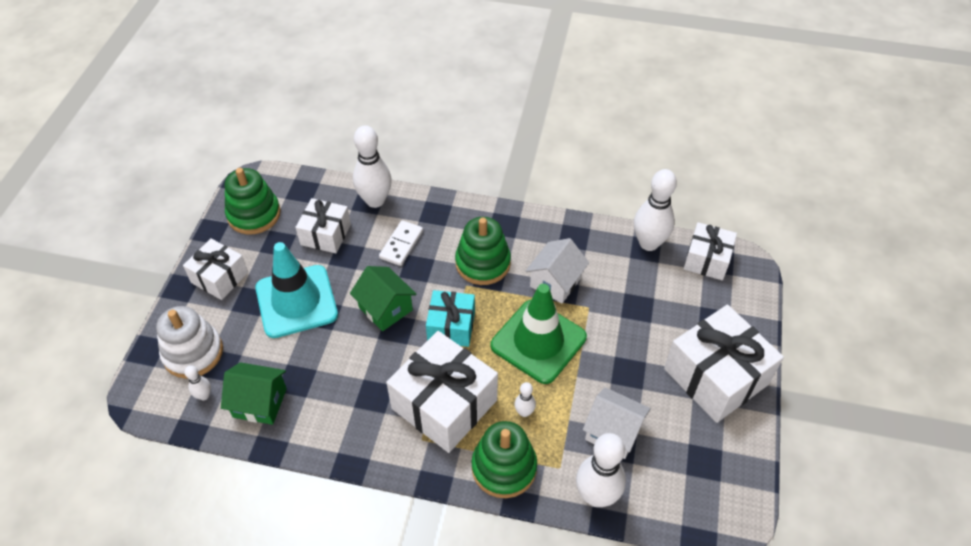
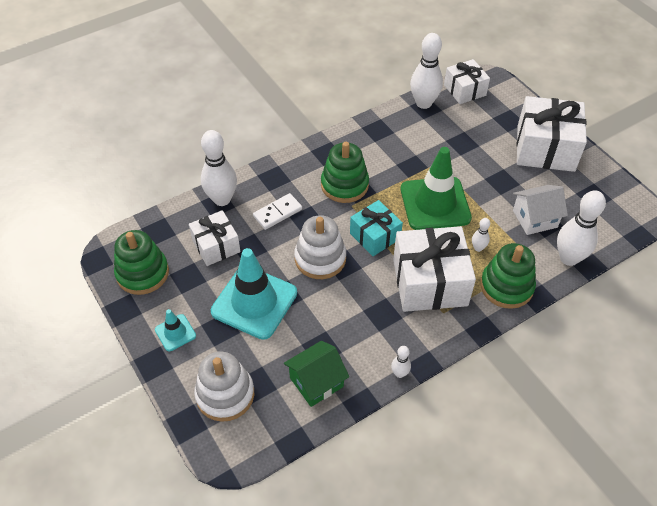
camera: 45 degrees left, 0 degrees up
(204, 395) = (272, 412): white bowling pin -> white bowling pin (399, 373)
(220, 277) = (175, 333): white gift -> turquoise traffic cone
(385, 308) = (320, 258): green house -> white stacking toy
(401, 244) = (277, 213): white domino -> white domino turned 75 degrees clockwise
(555, 282) = (401, 163): white house -> none

